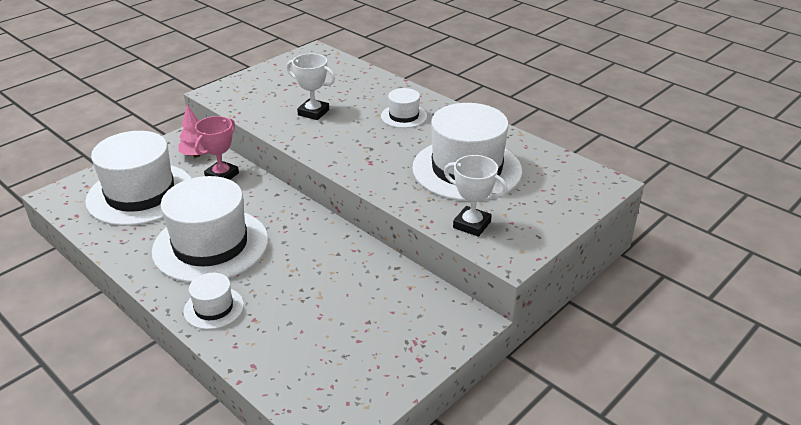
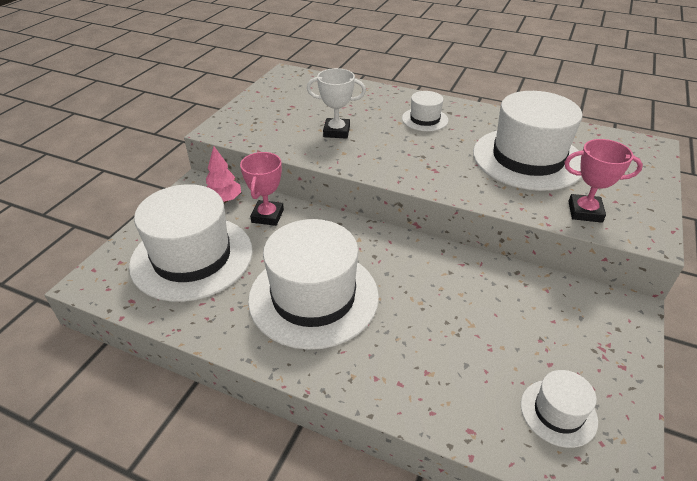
camera: 20 degrees left, 5 degrees up
(214, 308) = (373, 372): white hat -> white hat (558, 412)
(472, 225) = (585, 212): white trophy -> pink trophy

